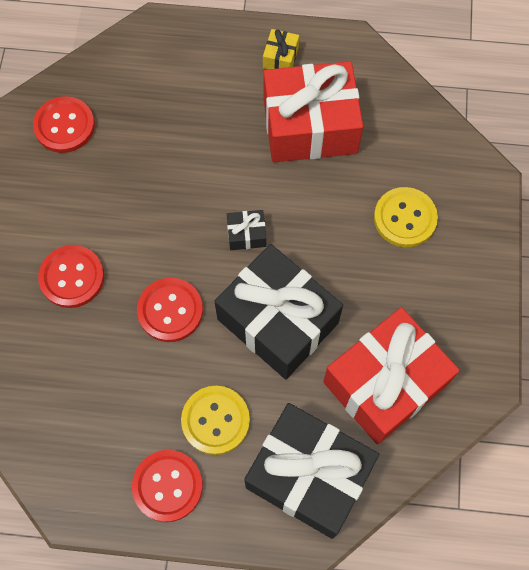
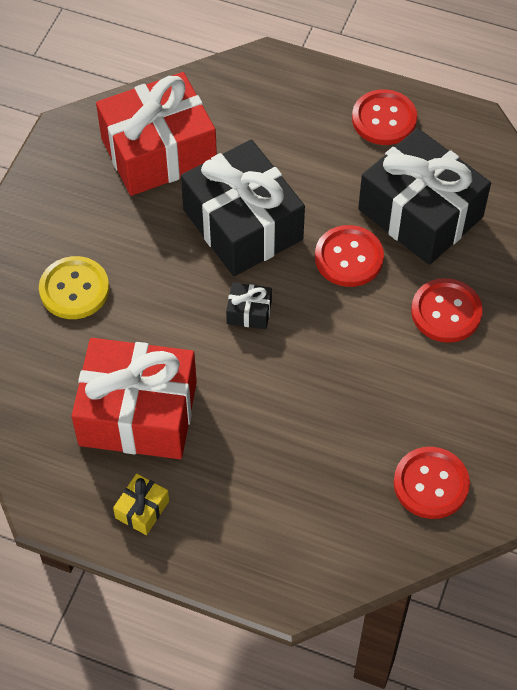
camera: 165 degrees left, 10 degrees down
(215, 420) = (328, 157): yellow button -> none
(309, 475) = (255, 100): black gift -> black gift (420, 213)

